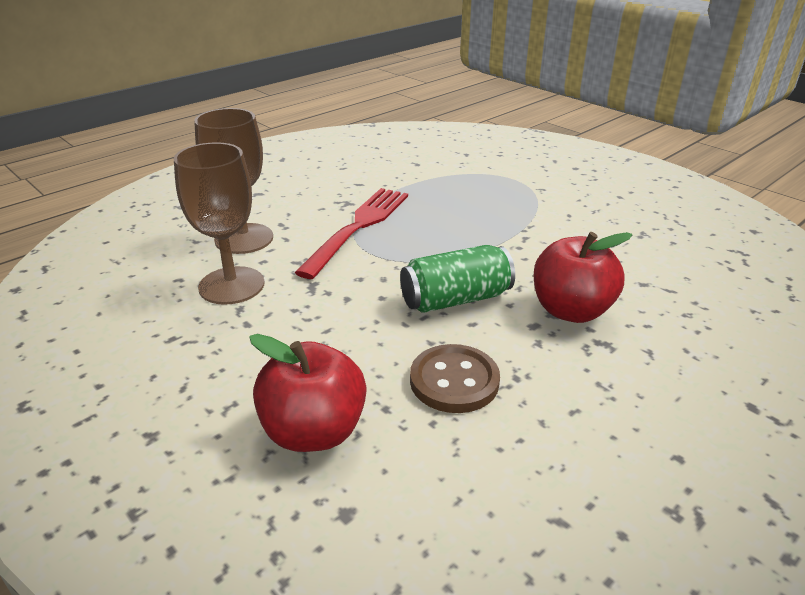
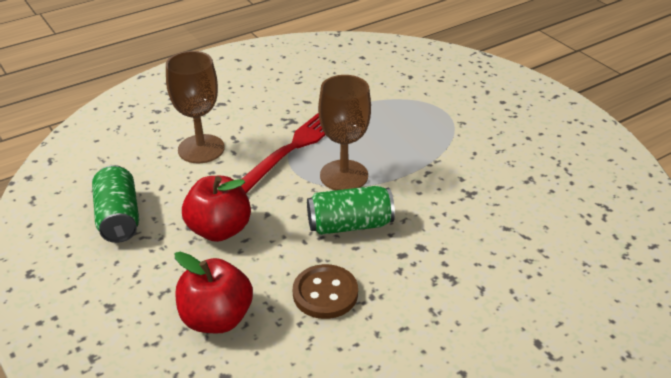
camera: 10 degrees right, 5 degrees up
(148, 322) = (119, 217): none -> green can
(231, 285) = (183, 192): brown goblet -> brown goblet (344, 175)
(571, 310) = (436, 245): red apple -> red apple (219, 230)

